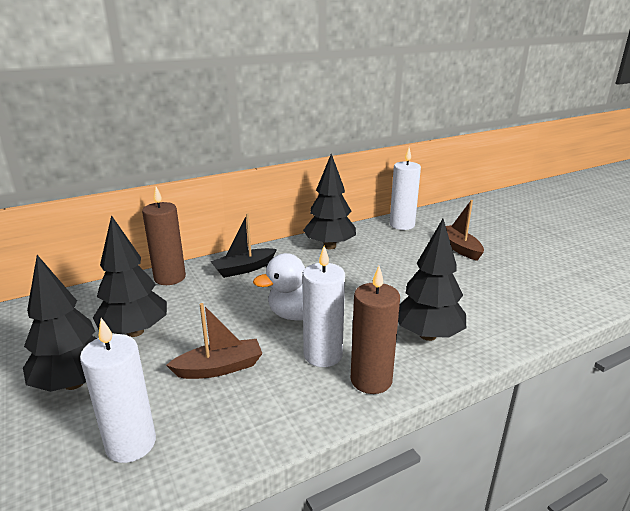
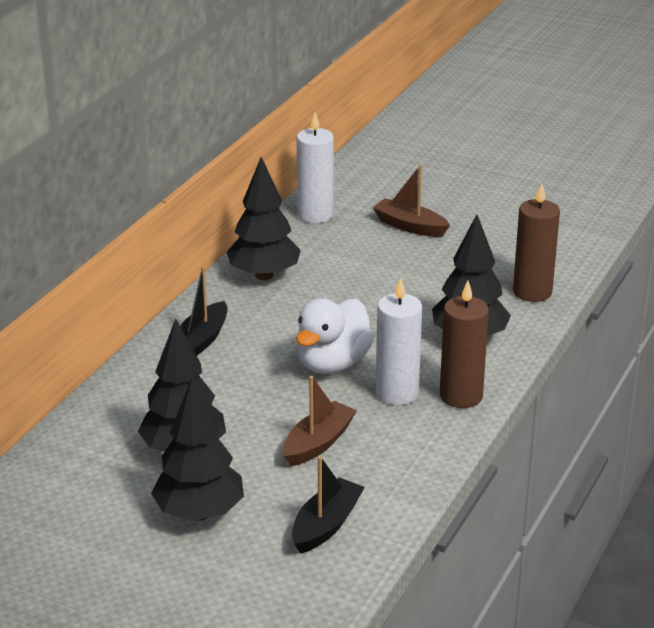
camera: 35 degrees left, 5 degrees up
(131, 444) = (326, 525): white candle -> black boat
(170, 278) = (129, 384): brown candle -> brown candle (532, 292)

